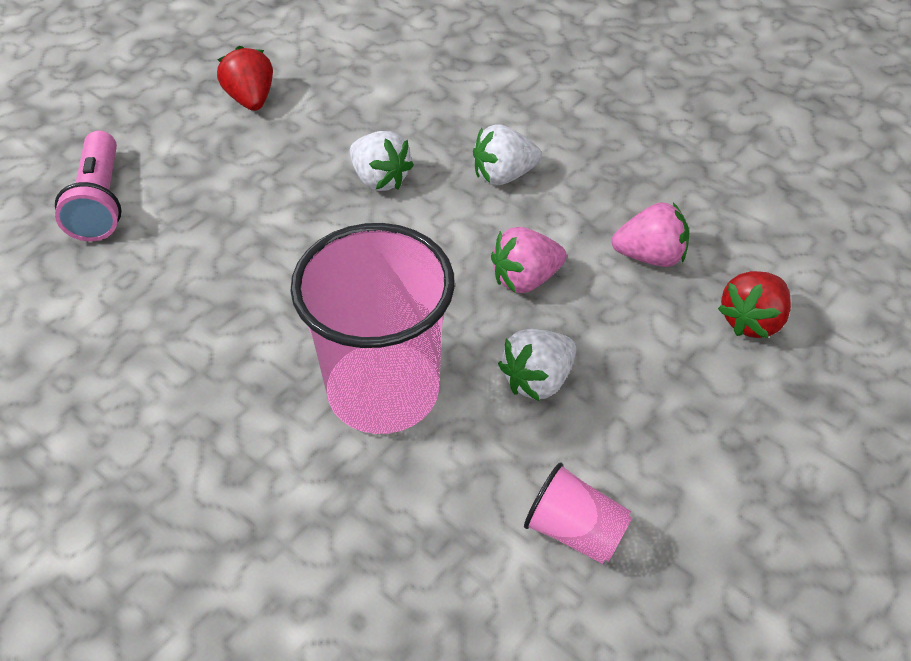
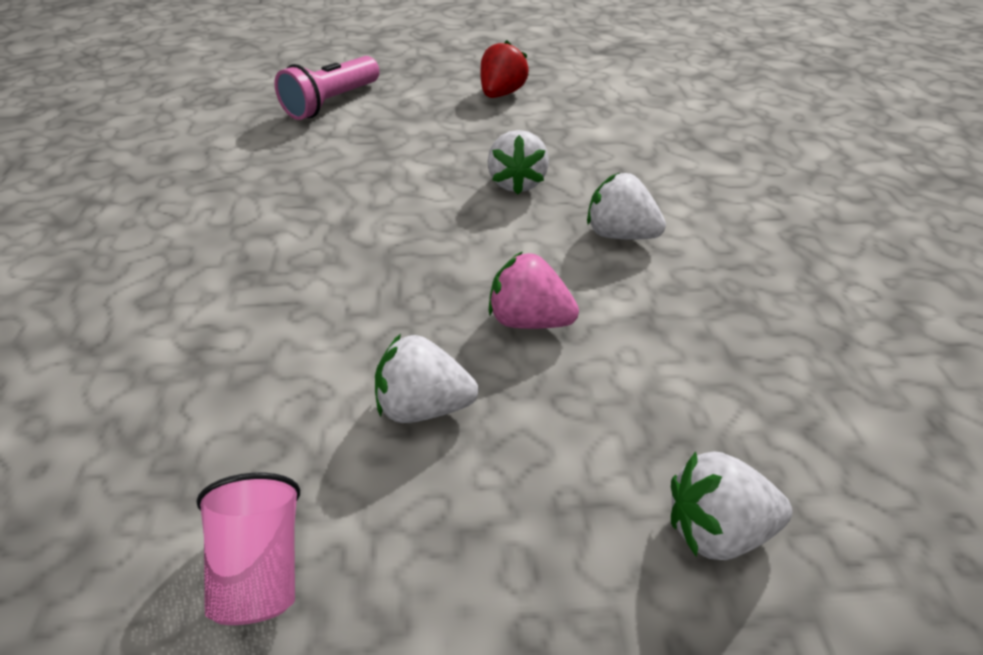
camera: 45 degrees right, 5 degrees down
(383, 391) = (306, 320): pink cup -> none
(650, 256) = (675, 382): pink strawberry -> none
(751, 321) = (715, 527): red strawberry -> white strawberry

